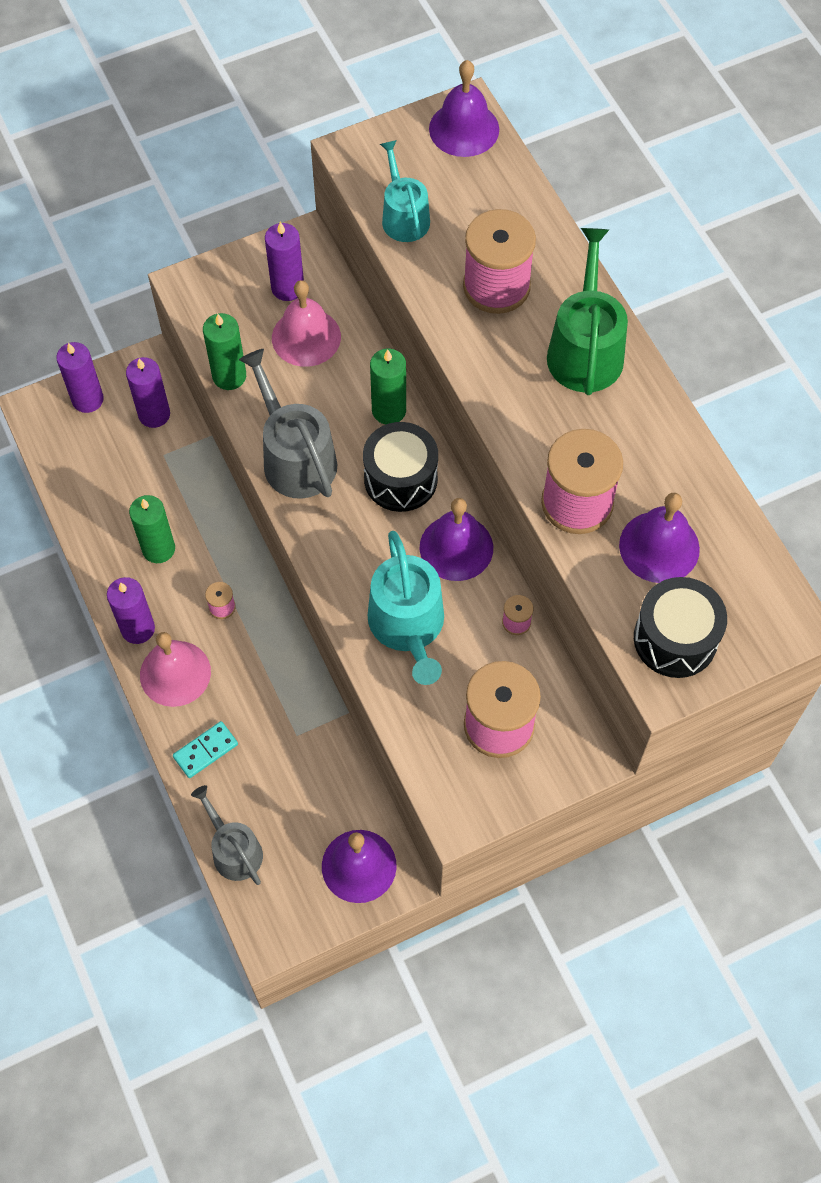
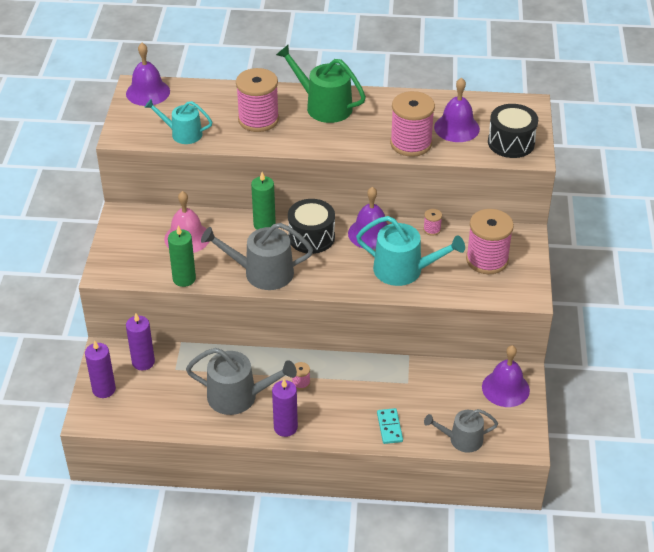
camera: 60 degrees left, 20 degrees down
(158, 549) = (238, 396): green candle -> grey watering can
(175, 673) = (328, 421): pink bell -> none
(287, 288) = (147, 232): purple candle -> none

